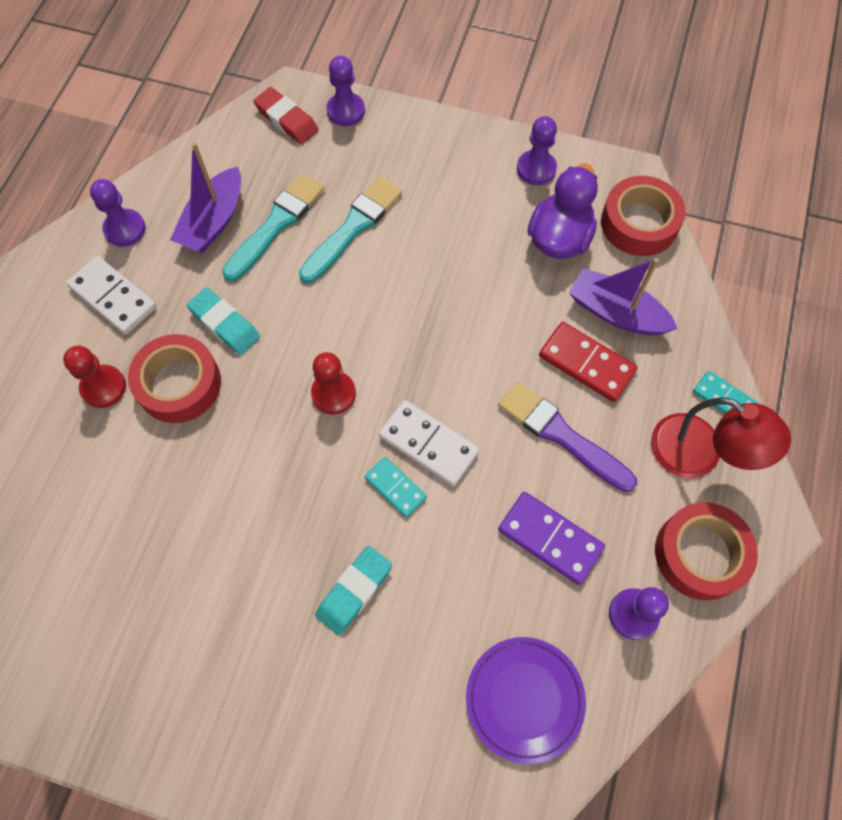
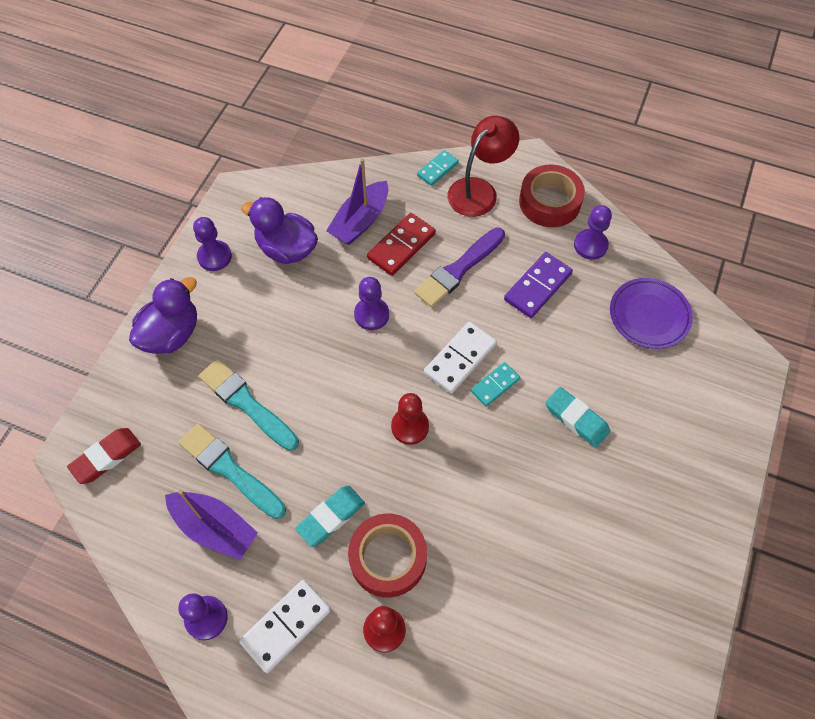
camera: 85 degrees left, 5 degrees down
(346, 111) = (110, 402): purple pawn -> purple pawn (371, 314)
(430, 147) = (171, 334): none -> purple duck
(639, 223) = (282, 195): red tape -> none

